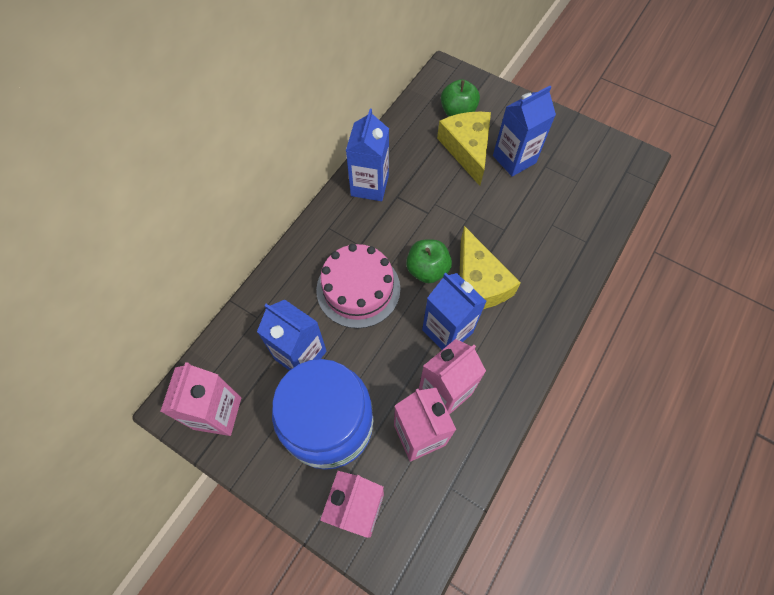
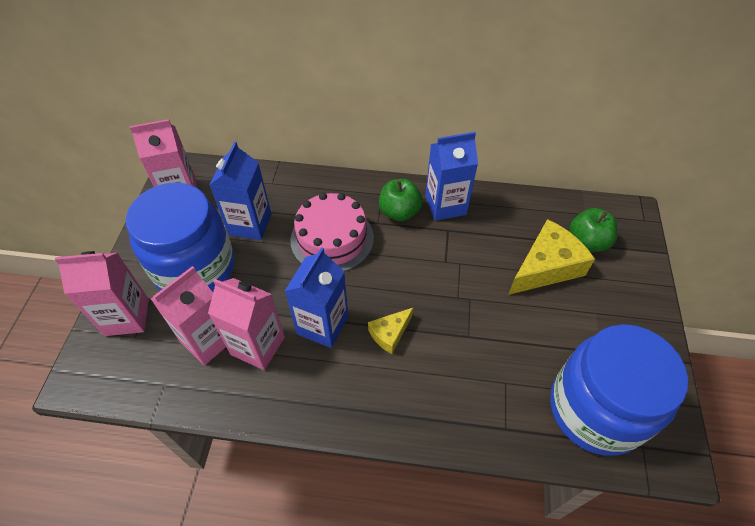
camera: 65 degrees right, 10 degrees down
(427, 270) = (381, 284): green apple -> green apple (399, 212)
(478, 283) = (390, 333): yellow cheese -> yellow cheese, size x0.54
(514, 159) = (566, 315): blue carton -> none
(592, 182) = (596, 409): none -> blue jar

